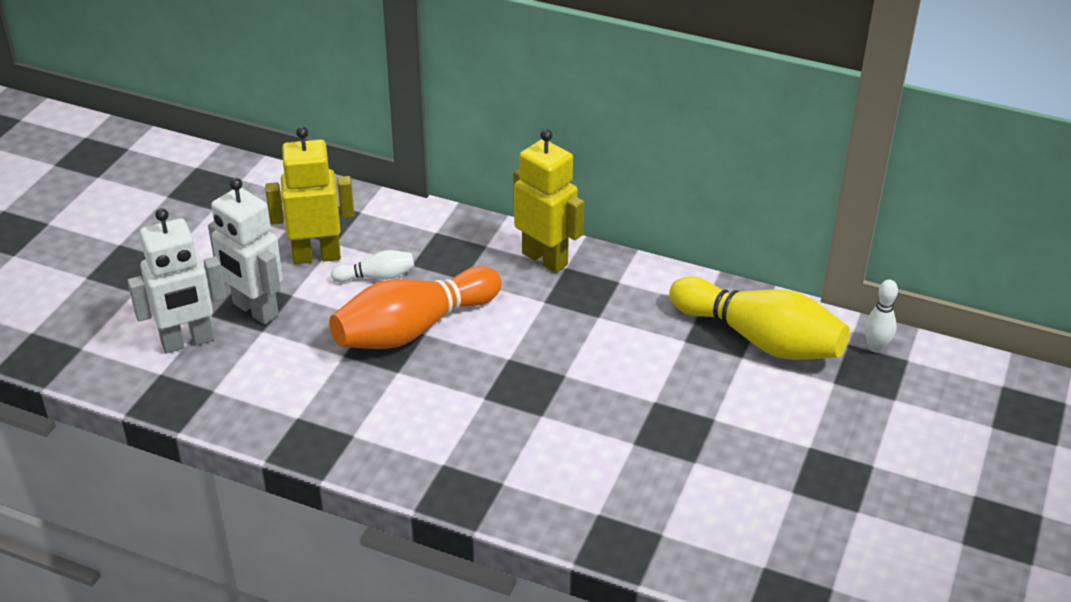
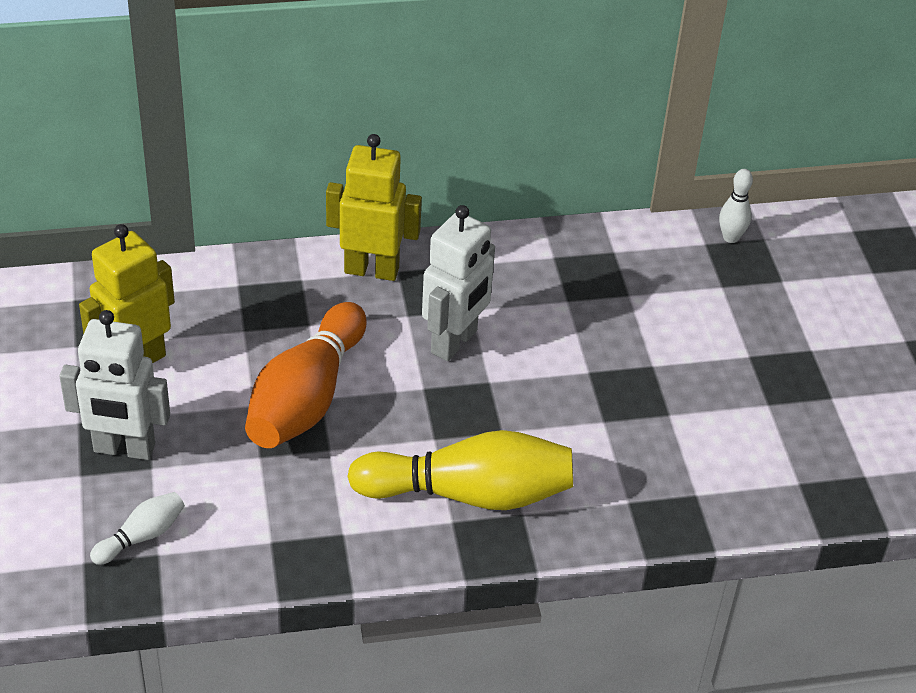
camera: 35 degrees left, 5 degrees up
(188, 342) = (82, 515): white robot -> white robot (454, 342)
(377, 277) = (220, 358): white bowling pin -> white bowling pin (142, 536)
(760, 339) = (630, 271): yellow bowling pin -> yellow bowling pin (469, 493)

